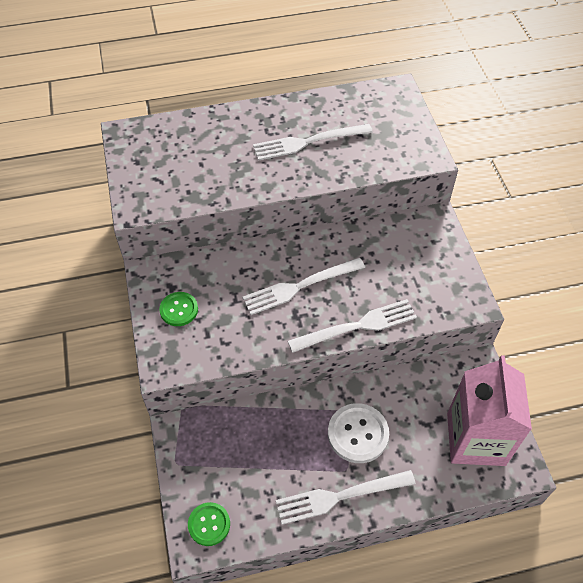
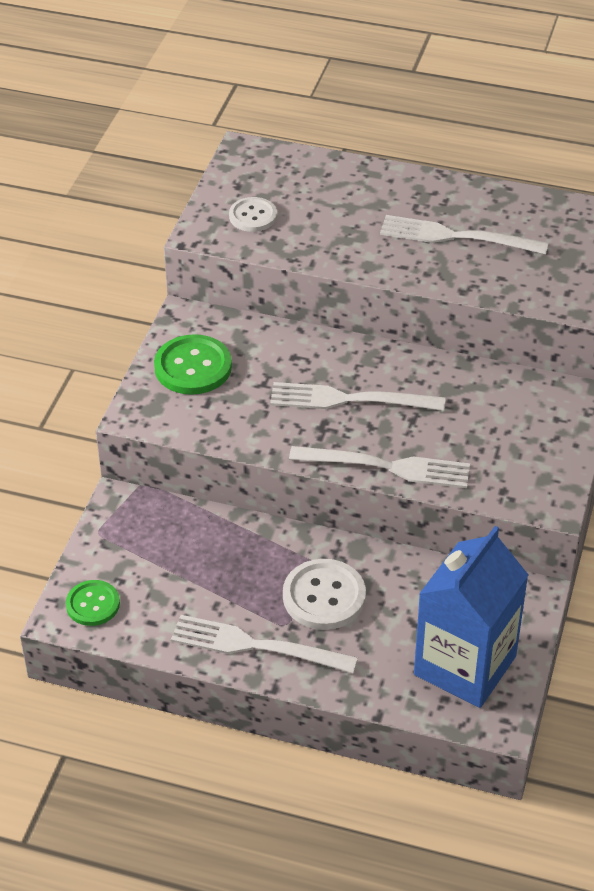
camera: 30 degrees right, 10 degrees down
(163, 181) = (253, 216): none -> white button
(179, 310) = (193, 367): green button -> green button, size x1.55
(475, 439) = (465, 665): pink carton -> blue carton

